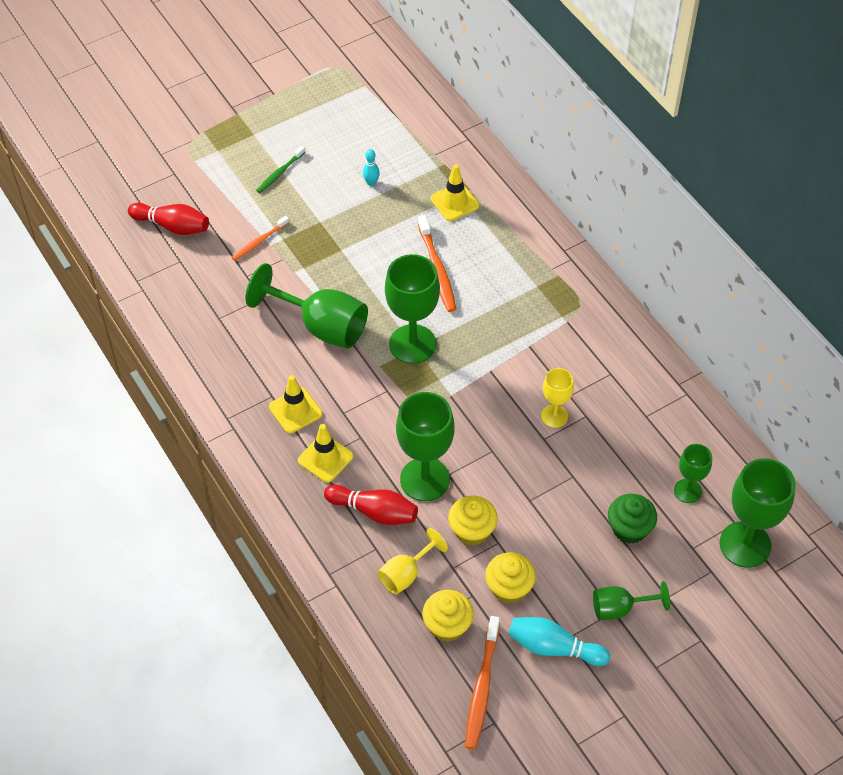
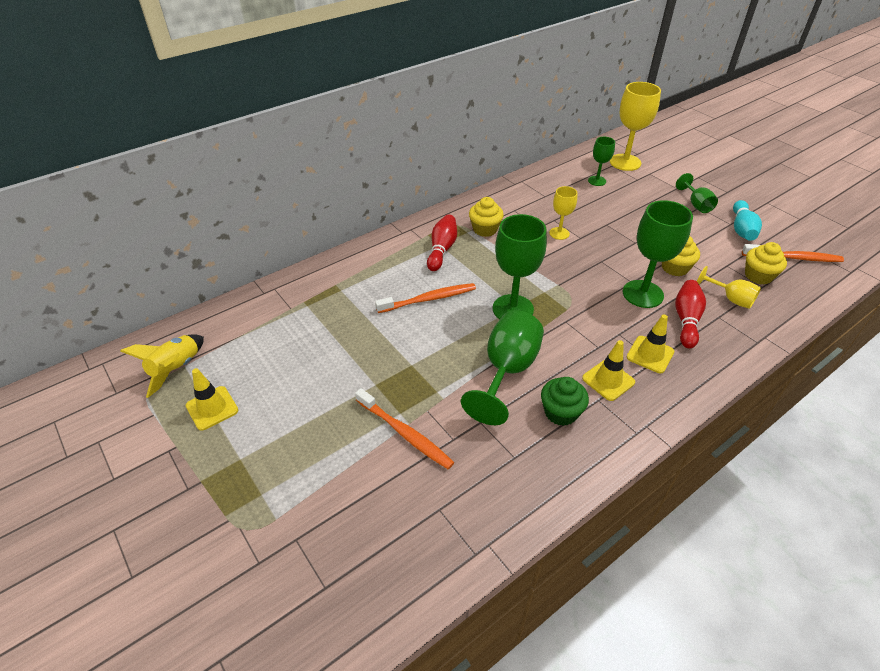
camera: 95 degrees left, 10 degrees down
(172, 226) = (385, 527): red bowling pin -> red bowling pin (442, 249)
(259, 242) = (405, 433): orange toothbrush -> orange toothbrush, size x1.61
(280, 173) = (304, 426): green toothbrush -> none
(361, 80) = (176, 369): none -> yellow rocket
(371, 183) = (324, 349): turquoise bowling pin -> none
(454, 202) = (351, 293): yellow traffic cone -> yellow traffic cone (212, 408)
(509, 587) = (710, 249): yellow cupcake -> yellow cupcake (485, 229)
(629, 528) = (636, 201): green cupcake -> green cupcake (561, 412)
(745, 544) = (625, 162): green goblet -> yellow goblet

